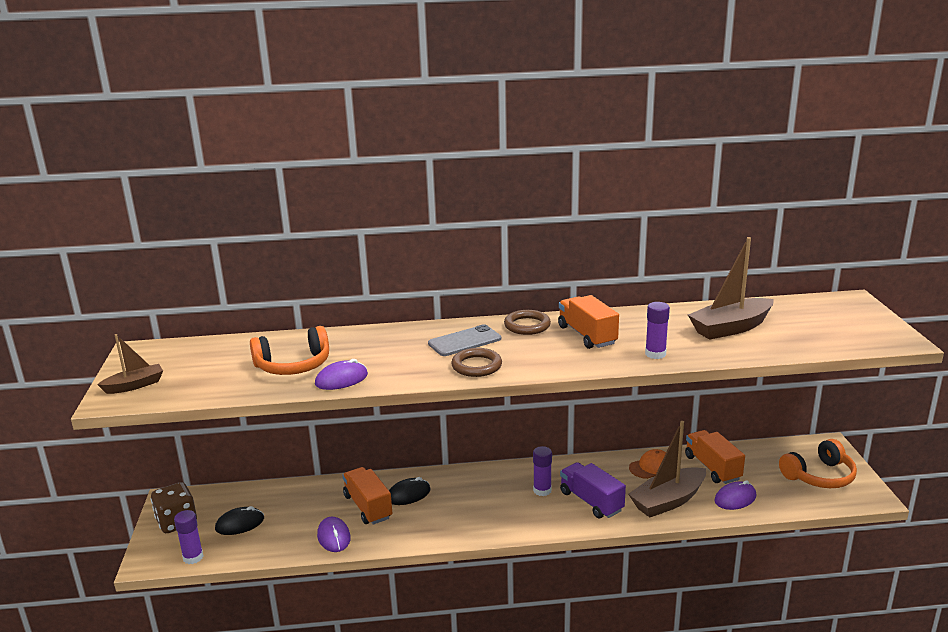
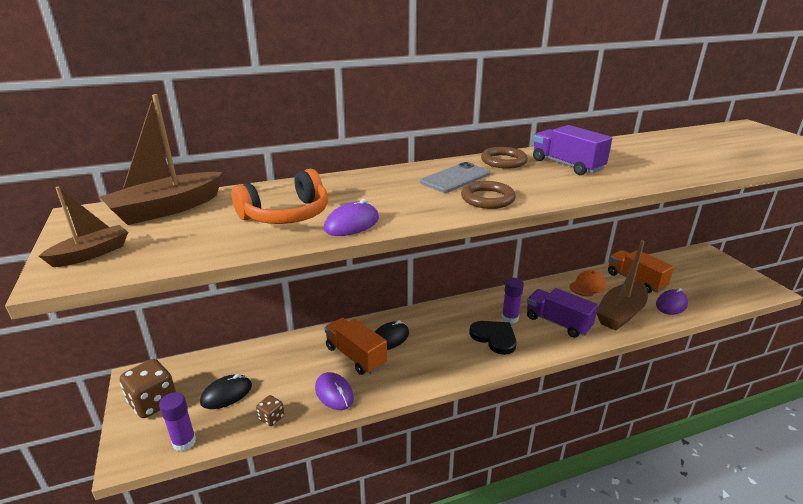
camera: 15 degrees left, 5 degrees up
(271, 549) = (271, 418): none -> brown dice
(514, 507) = (494, 337): none -> black heart
(587, 335) = (567, 165): orange truck -> purple truck
(655, 354) = (645, 175): purple glue stick -> none
(730, 328) = (683, 151): brown boat -> brown boat (167, 209)
(819, 476) = (719, 278): orange headphones -> none

